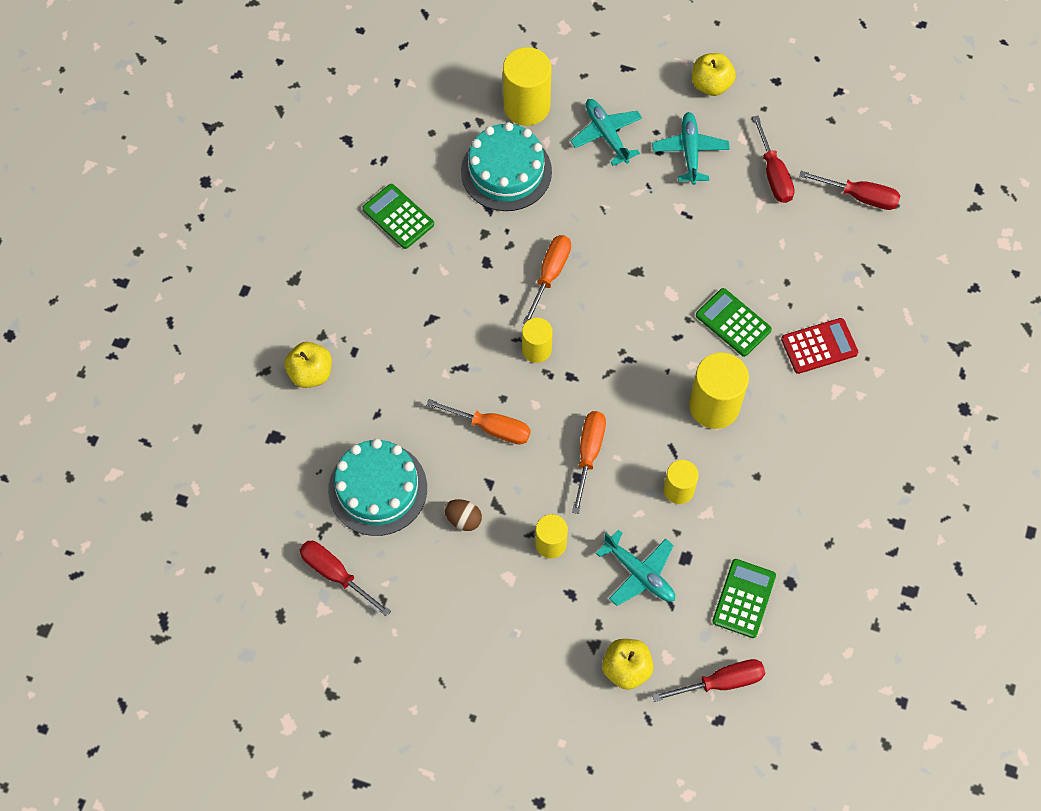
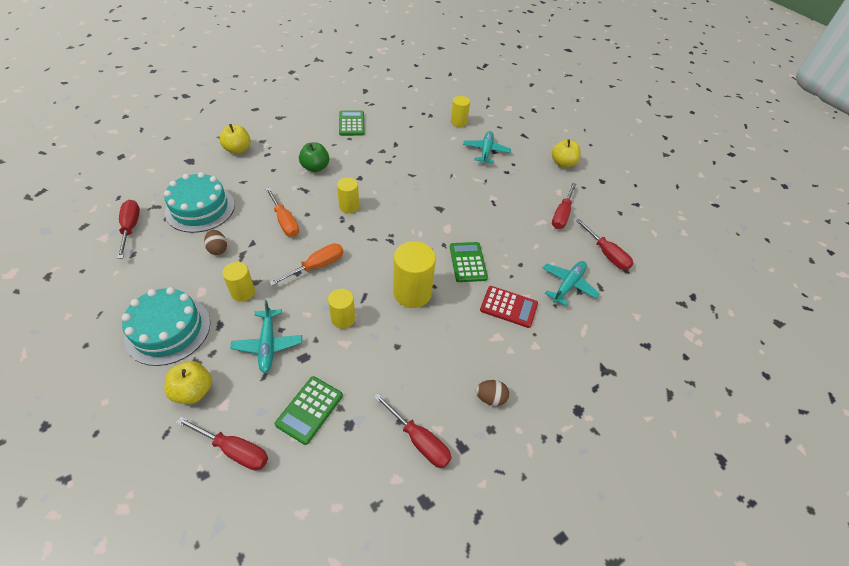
camera: 35 degrees right, 15 degrees down
(436, 324) = (315, 167): none -> green apple
(506, 171) = (421, 137): turquoise cake -> turquoise cake (168, 330)
(526, 106) = (458, 122): yellow cylinder -> yellow cylinder, size x0.59
(550, 274) = (394, 183): orange screwdriver -> none
(690, 151) = (523, 180): turquoise plane -> turquoise plane (568, 285)
(744, 598) = (309, 409): green calculator -> green calculator turned 150 degrees clockwise
(861, 547) = (420, 441): none -> red screwdriver
(883, 458) = (490, 398): none -> brown egg

